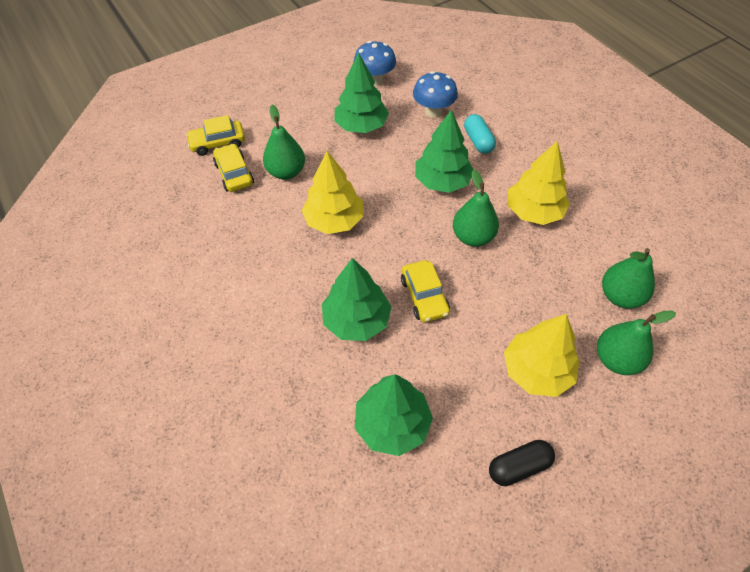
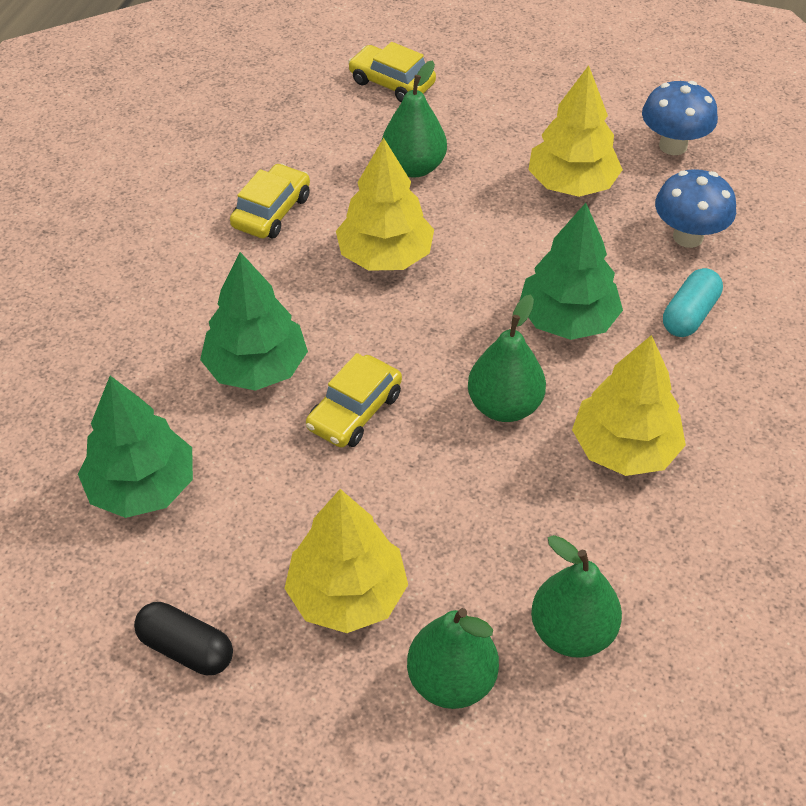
camera: 50 degrees right, 5 degrees down
(234, 174) = (361, 127): yellow car -> yellow car (271, 211)
(361, 126) = (571, 184): green tree -> yellow tree

